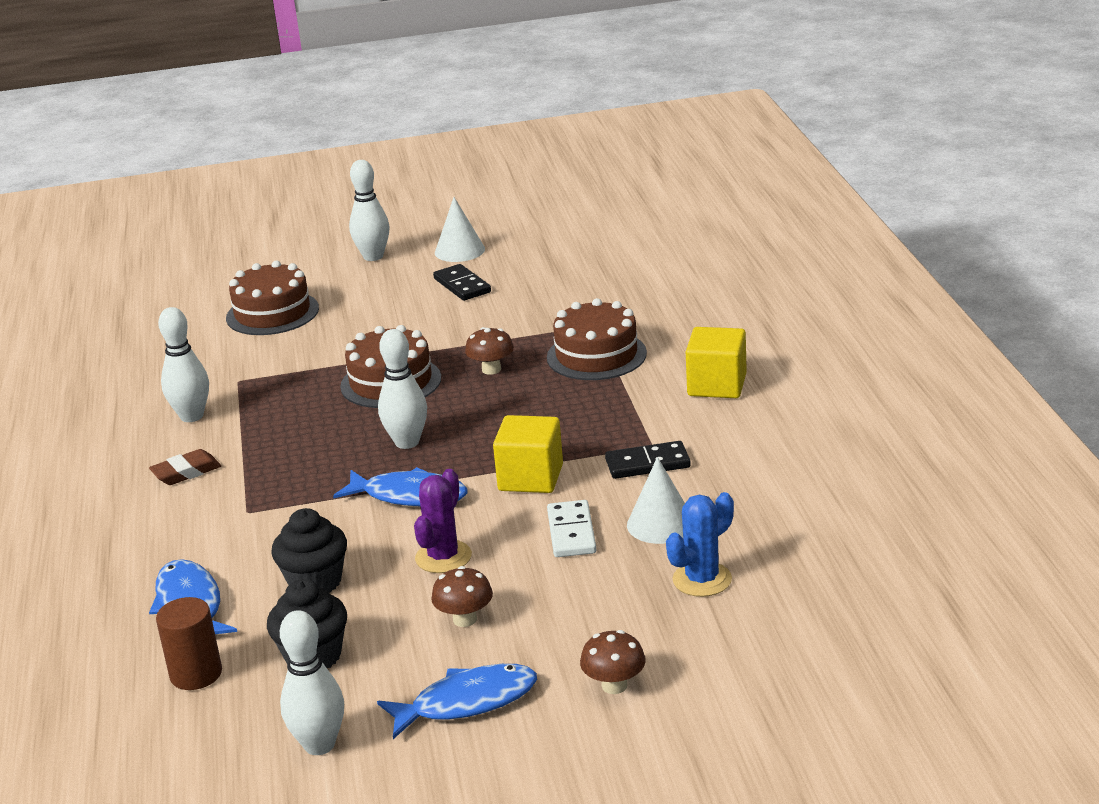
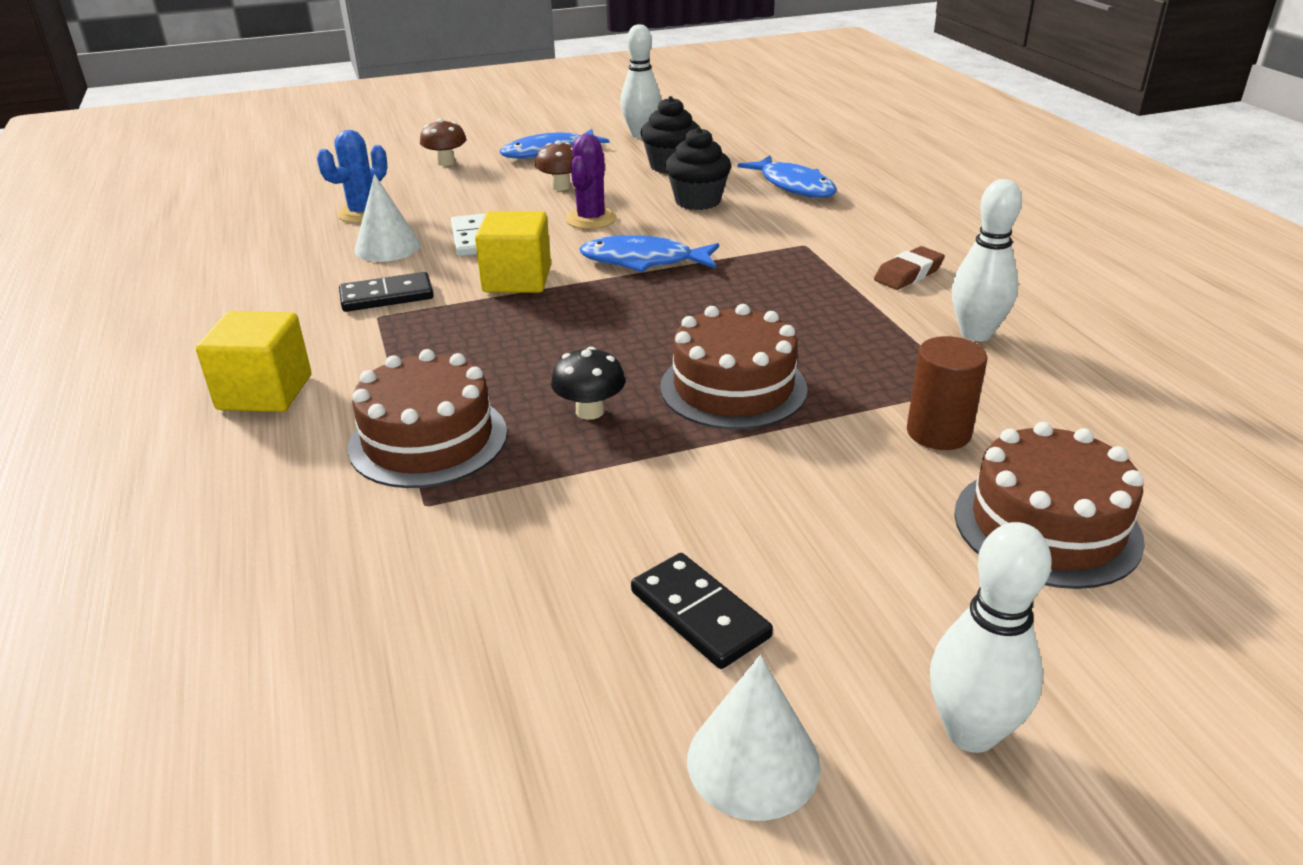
camera: 170 degrees right, 5 degrees up
(196, 674) = (752, 156): brown cylinder -> brown cylinder (938, 432)
(407, 442) = (670, 310): white bowling pin -> none
(491, 369) = (590, 411): brown mushroom -> black mushroom

